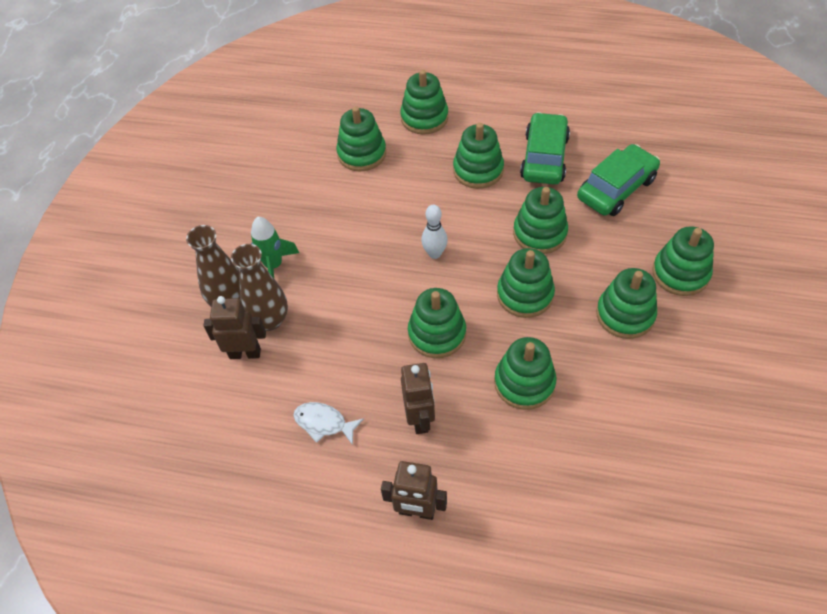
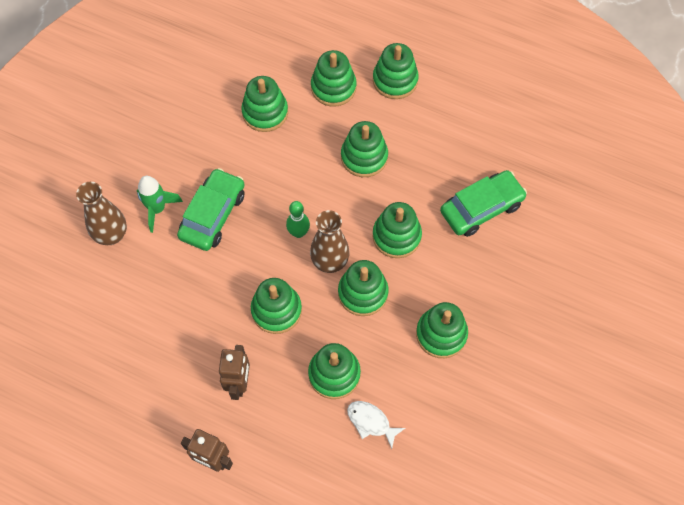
camera: 10 degrees right, 10 degrees up
(245, 353) = (113, 286): brown robot -> none
(270, 320) = (141, 261): brown vase -> brown vase (330, 262)
(324, 423) = (161, 366): white fish -> white fish (371, 422)
(435, 253) = (298, 233): white bowling pin -> green bowling pin
(544, 157) = (428, 159): green car -> green car (213, 215)
(680, 273) = (504, 307): green stacking toy -> green stacking toy (395, 80)

